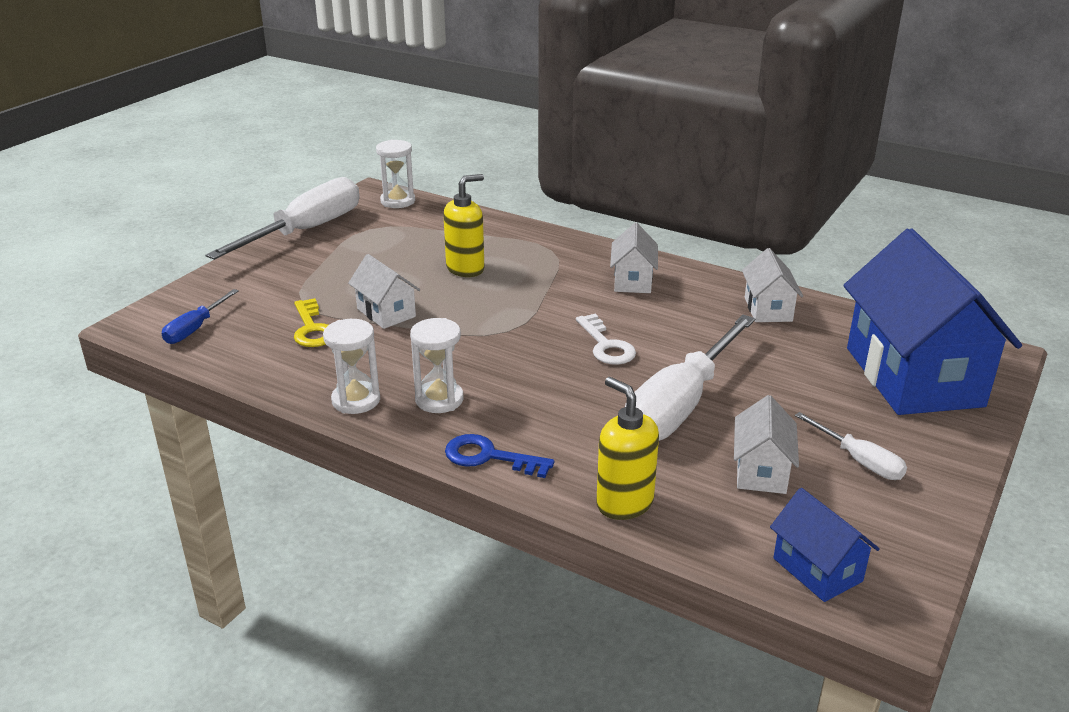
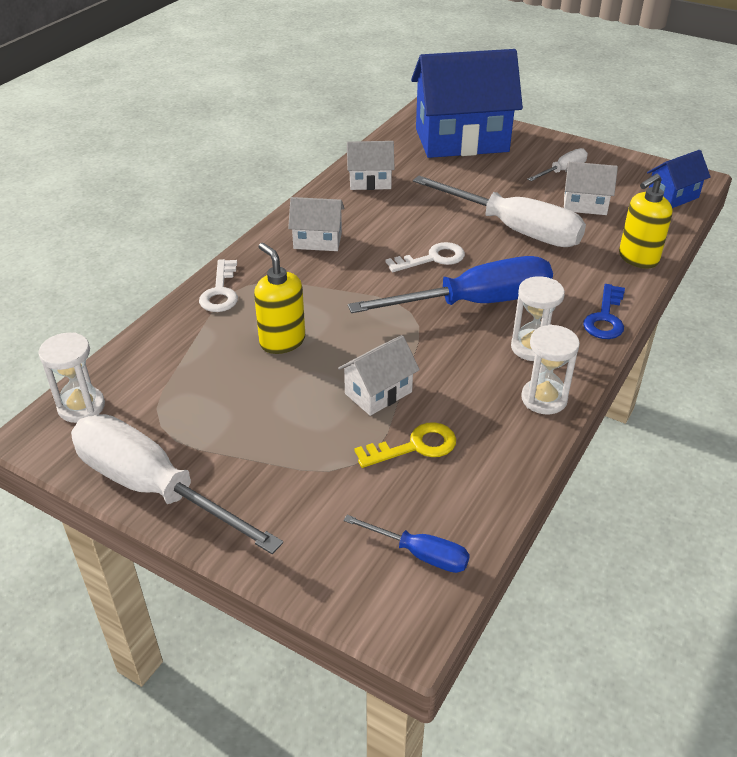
camera: 90 degrees left, 10 degrees up
(521, 368) = (475, 303): none -> blue screwdriver
(541, 239) = (220, 291): none -> white key

